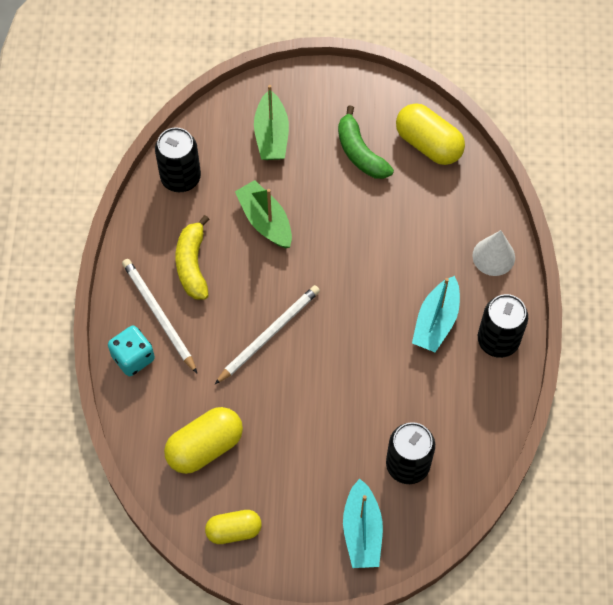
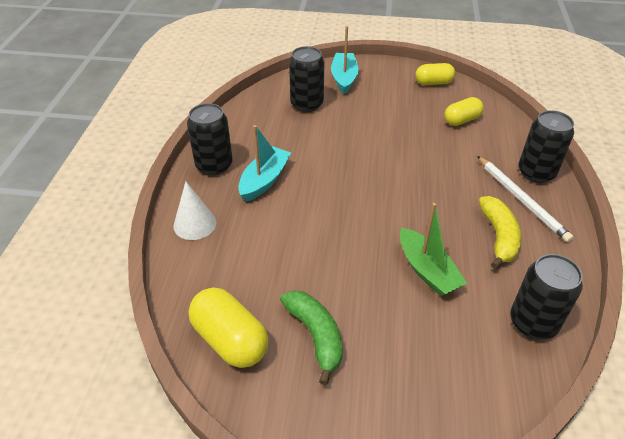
camera: 175 degrees left, 20 degrees down
(133, 357) = (536, 173): turquoise dice -> black can
(205, 447) = (461, 120): yellow capsule -> yellow capsule, size x0.65
(269, 334) = (416, 180): white pencil -> none
(271, 135) = (427, 367): green boat -> none

